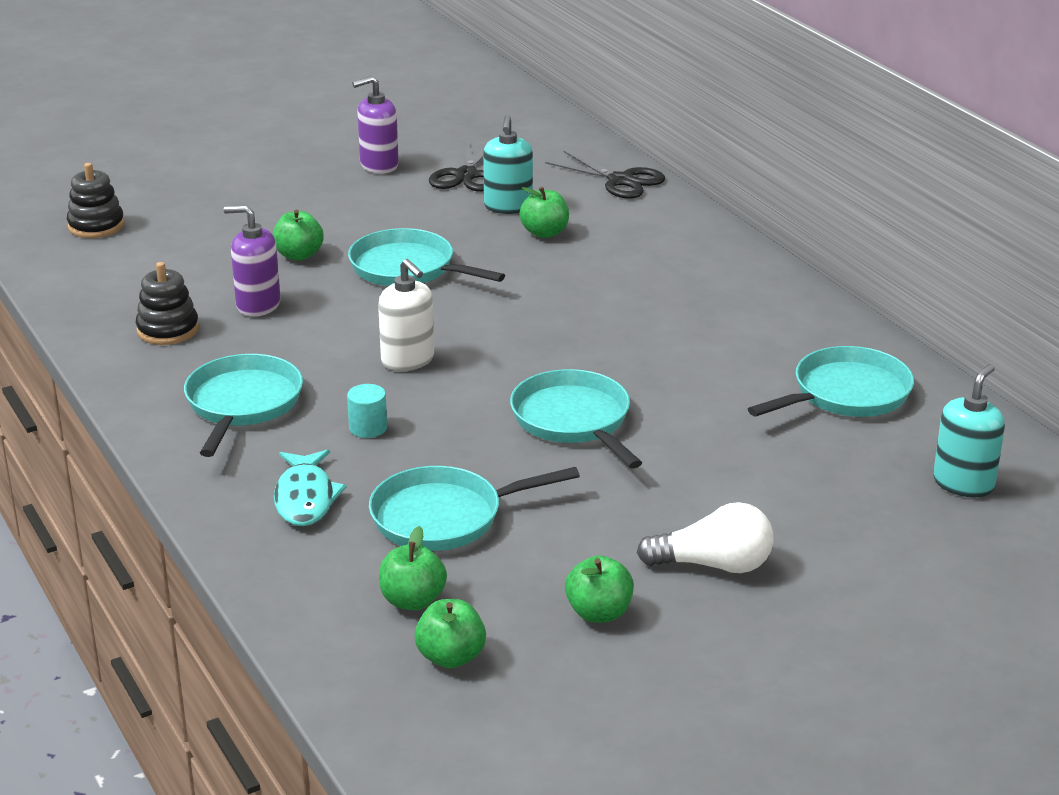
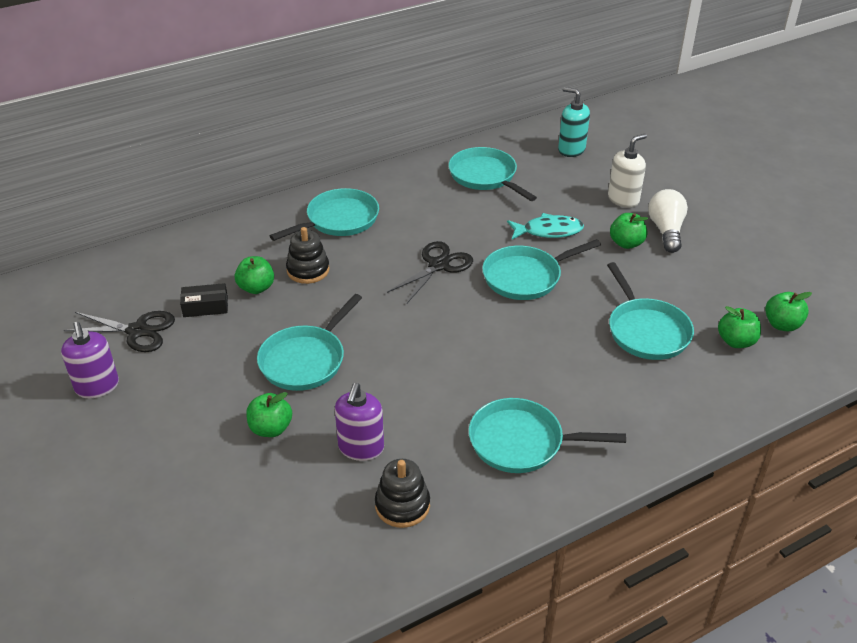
camera: 90 degrees left, 10 degrees up
(96, 226) = (175, 597): black stacking toy -> black stacking toy (308, 270)
(305, 498) = (640, 396): turquoise fish -> turquoise fish (548, 231)
(368, 428) = (546, 370): turquoise cylinder -> none
(408, 360) = (452, 354): white soap dispenser -> white soap dispenser (623, 199)
(508, 207) = (205, 307): turquoise soap dispenser -> black box
(599, 613) = (722, 271): green apple -> green apple (626, 243)
(620, 181) = (175, 249): black scissors -> black scissors (438, 265)
(700, 278) = (339, 220): none -> turquoise pan

